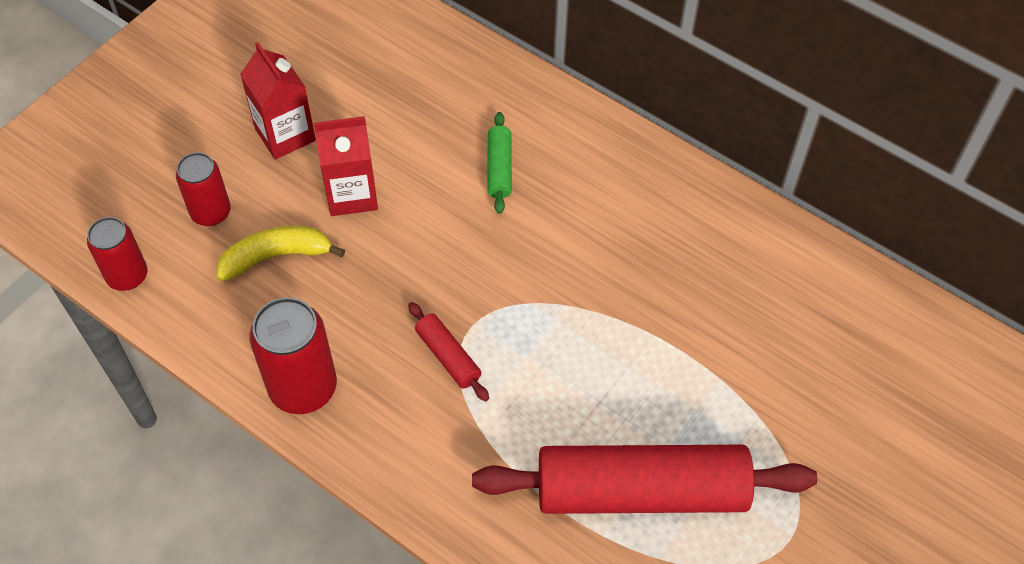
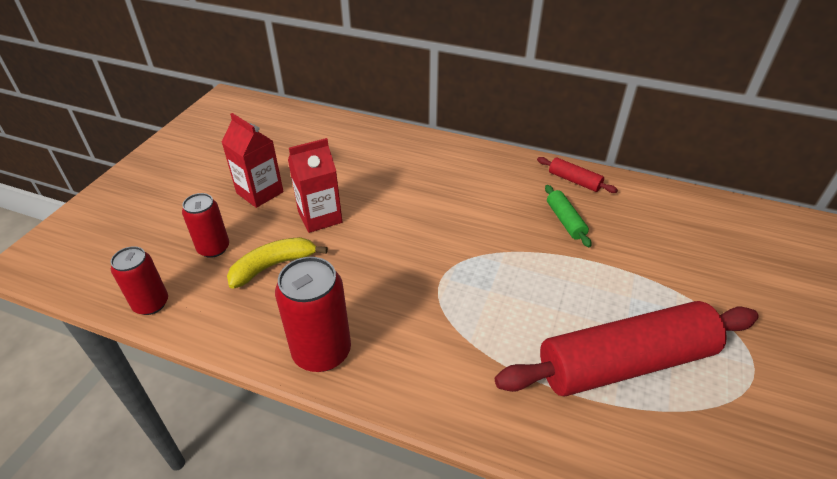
camera: 15 degrees left, 15 degrees down
(448, 356) = (431, 303): red rolling pin -> red rolling pin (574, 181)
(499, 168) = (419, 184): green rolling pin -> green rolling pin (565, 221)

